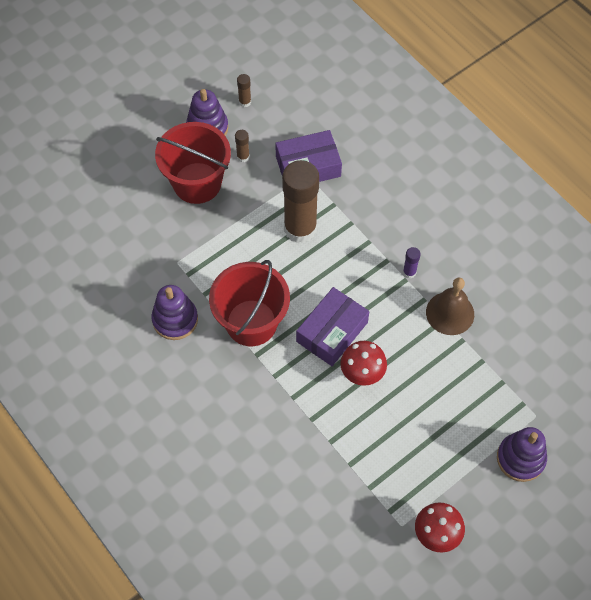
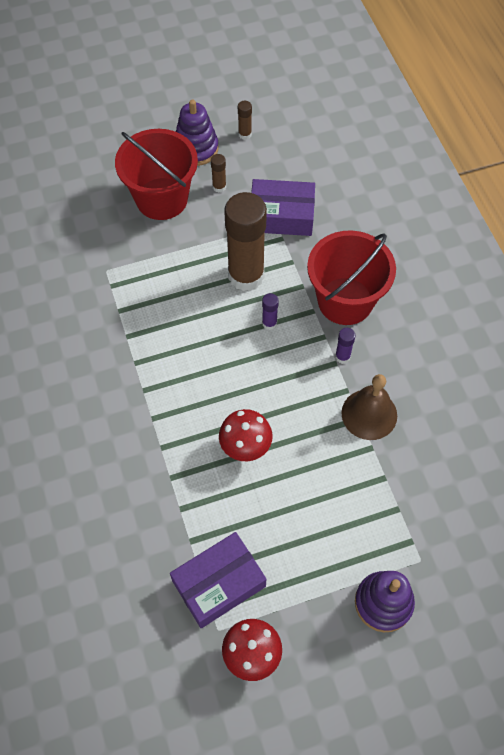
camera: 20 degrees right, 0 degrees up
(175, 319) = (78, 327): purple stacking toy -> none
(251, 323) = (153, 355): red bucket -> red bucket (345, 301)
(332, 332) = (233, 392): purple box -> purple box (219, 583)
(337, 263) = (269, 323): none -> purple glue stick

